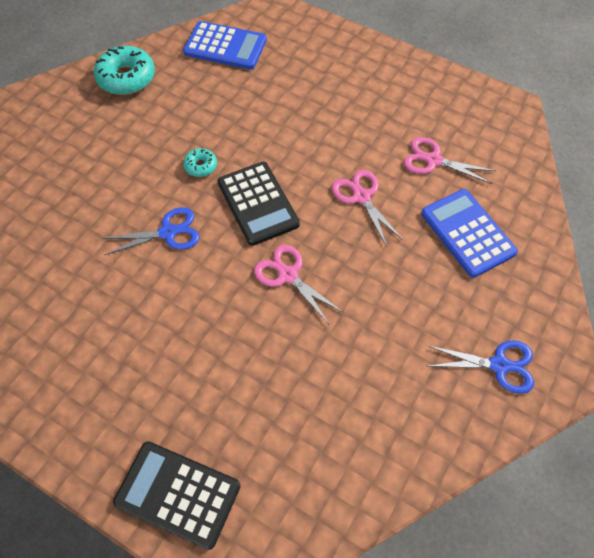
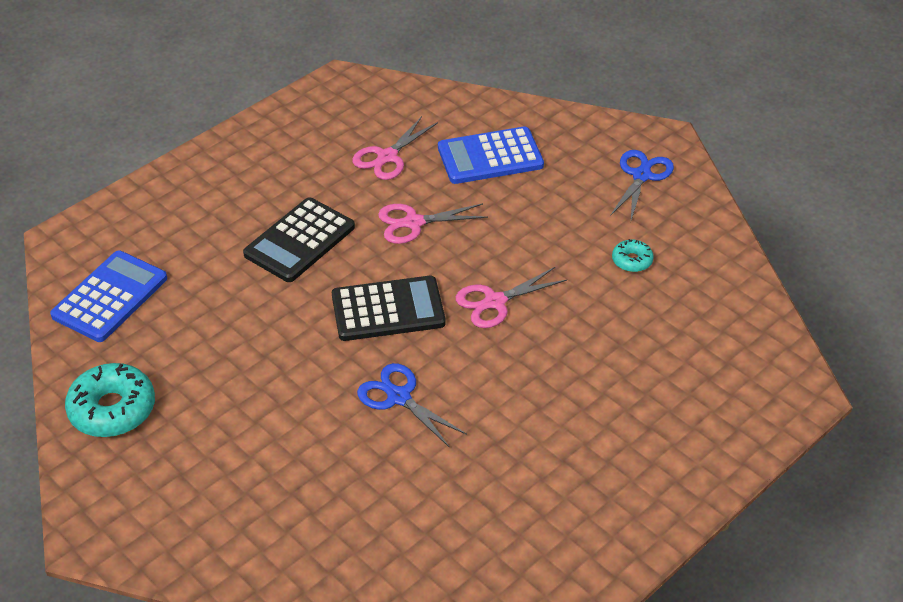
camera: 75 degrees left, 15 degrees down
(168, 232) = (398, 397): blue scissors -> blue scissors turned 45 degrees counterclockwise
(178, 494) = (722, 430): black calculator -> black calculator (299, 241)
(201, 166) = (308, 352): turquoise donut -> turquoise donut (632, 260)

